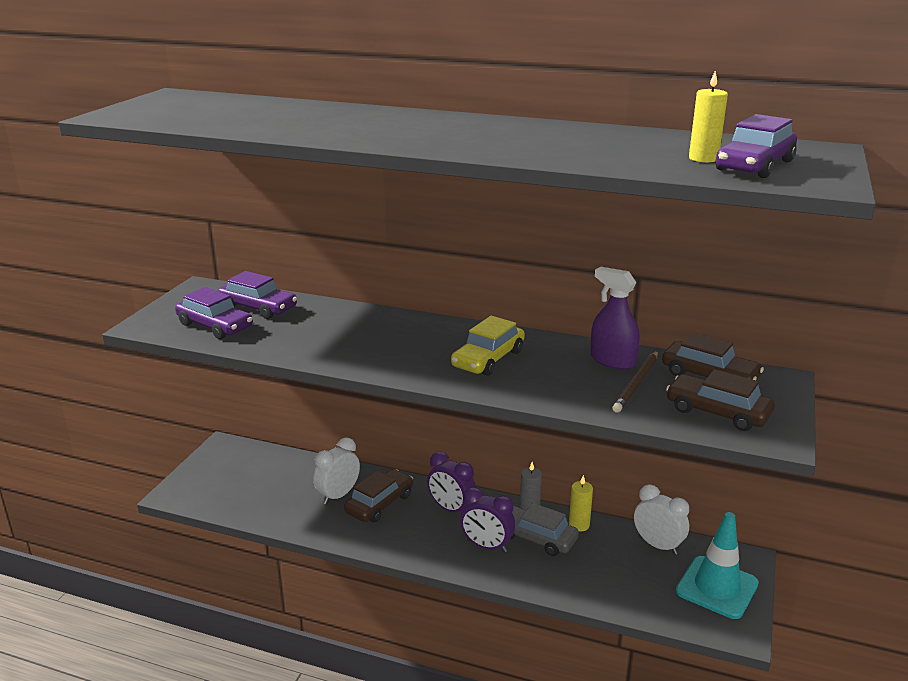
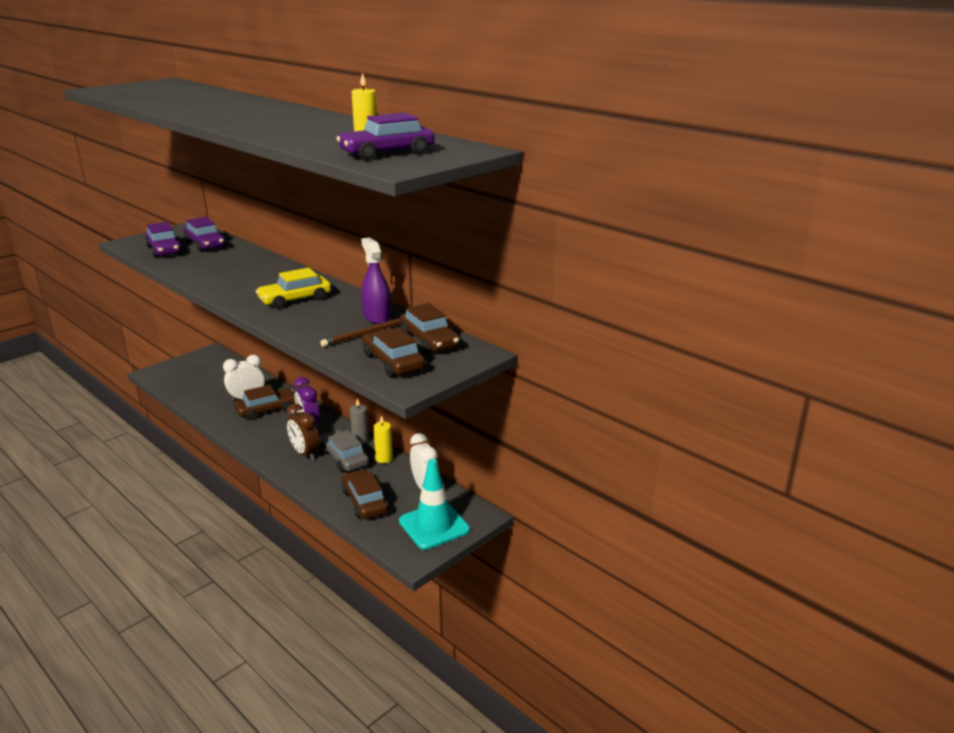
camera: 25 degrees right, 0 degrees up
(487, 546) = (305, 453): purple clock -> brown clock
(617, 583) = (365, 501): none -> brown car

